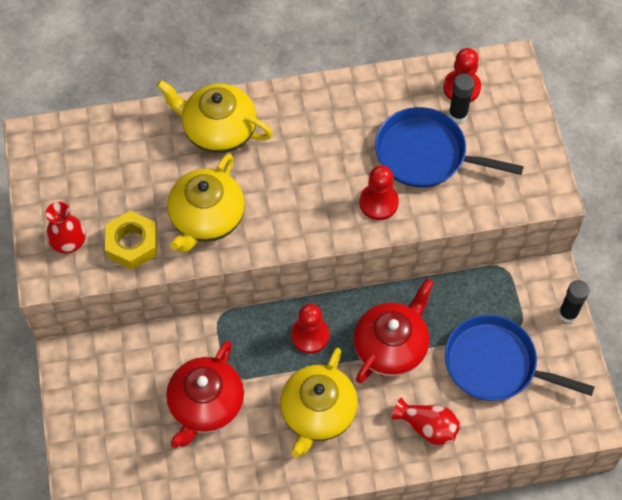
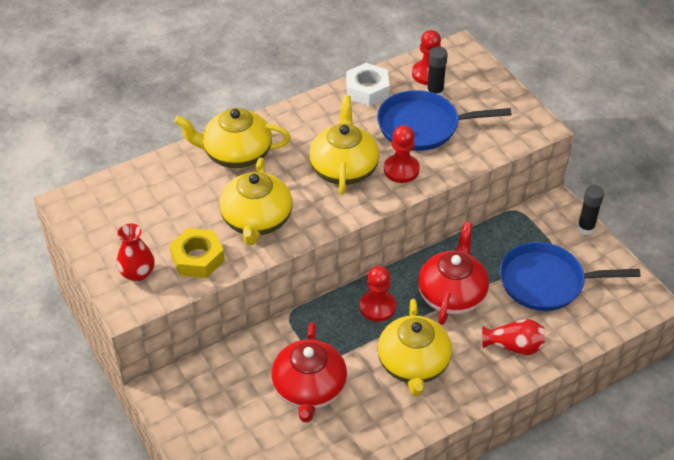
camera: 20 degrees left, 15 degrees down
(320, 182) = (344, 169): none -> yellow teapot
(387, 89) = (367, 90): none -> white nut

